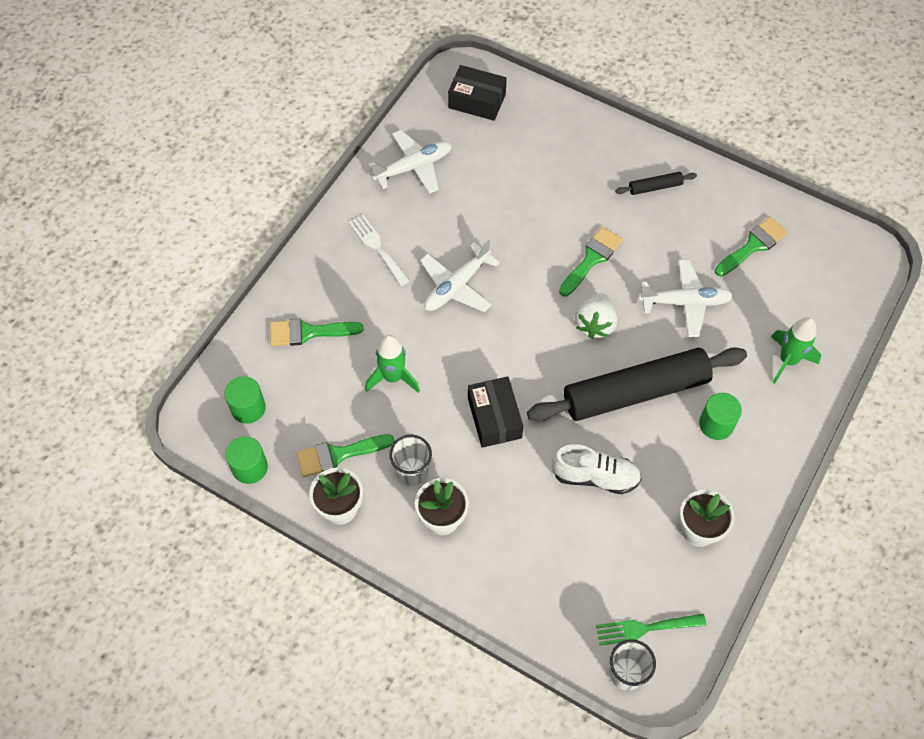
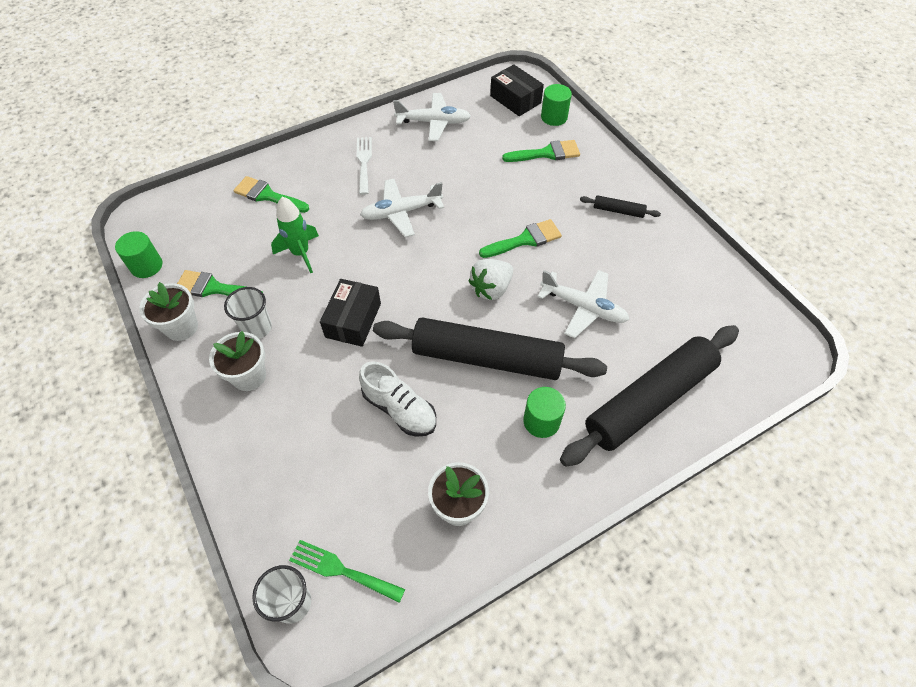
camera: 30 degrees right, 5 degrees down
(248, 408) = (182, 226): green cylinder -> green cylinder (554, 117)
(753, 245) = (678, 290): green brush -> green brush (546, 153)
(788, 360) = (649, 400): green rocket -> black rolling pin

